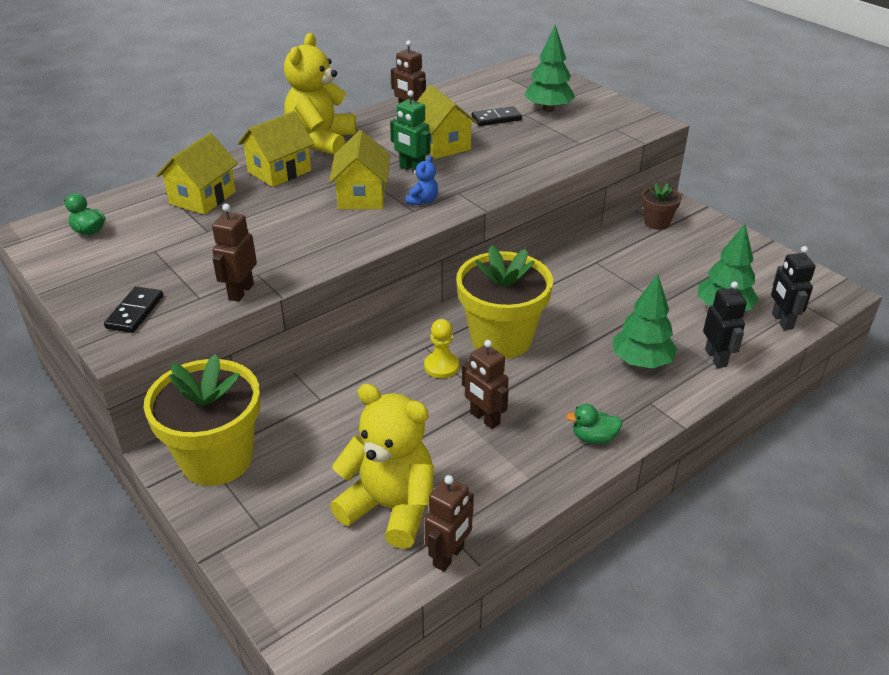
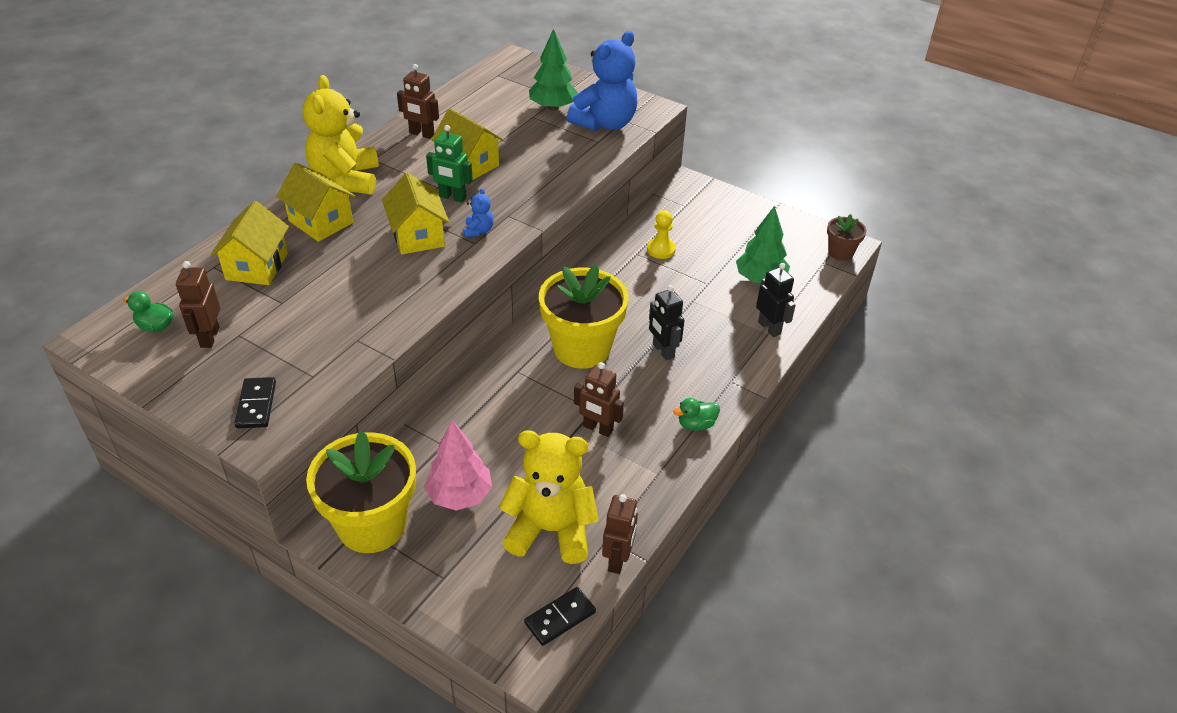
camera: 20 degrees left, 5 degrees up
(240, 291) = (350, 361): brown robot -> brown robot (209, 337)
(279, 171) = (321, 222): yellow house -> yellow house turned 75 degrees counterclockwise
(314, 451) = (459, 495): none -> pink tree
(441, 366) = (539, 387): yellow pawn -> yellow pawn (661, 249)
(496, 119) = (508, 126): black domino -> black domino (560, 618)
(595, 129) = (605, 123): none -> blue teddy bear
(641, 361) = (710, 344): green tree -> none
(656, 222) = (675, 203): brown flower pot -> brown flower pot (840, 252)
(781, 321) = (810, 281): black robot -> black robot (663, 351)

